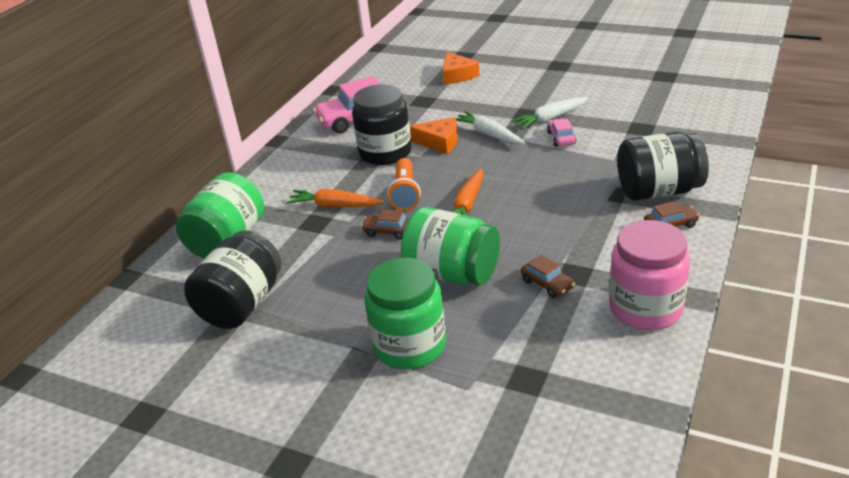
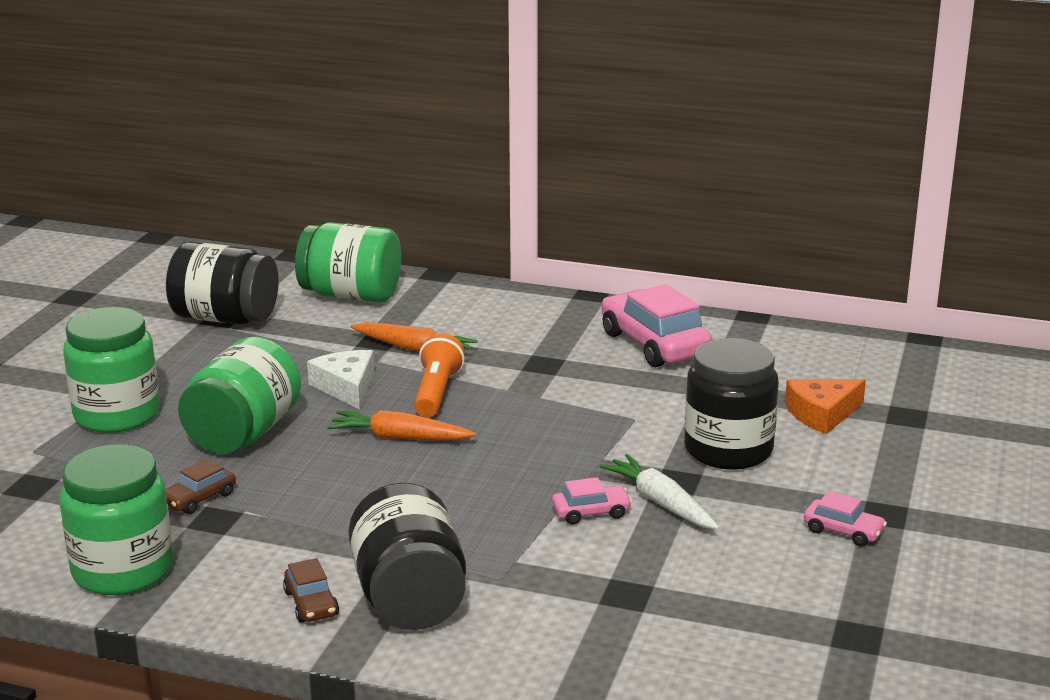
camera: 80 degrees right, 10 degrees down
(334, 206) = (414, 348): orange carrot -> orange carrot turned 105 degrees clockwise
(385, 152) = (551, 371): black jar -> black jar (728, 450)
(388, 231) = (346, 387): brown car -> white cheese
(405, 193) = (436, 392): orange flashlight -> orange flashlight turned 105 degrees clockwise
(439, 142) = (581, 409): orange cheese -> none
(488, 134) = (604, 448): white carrot -> none
(576, 75) = (843, 531): none -> pink car
(645, 308) = (123, 570): pink jar -> green jar

